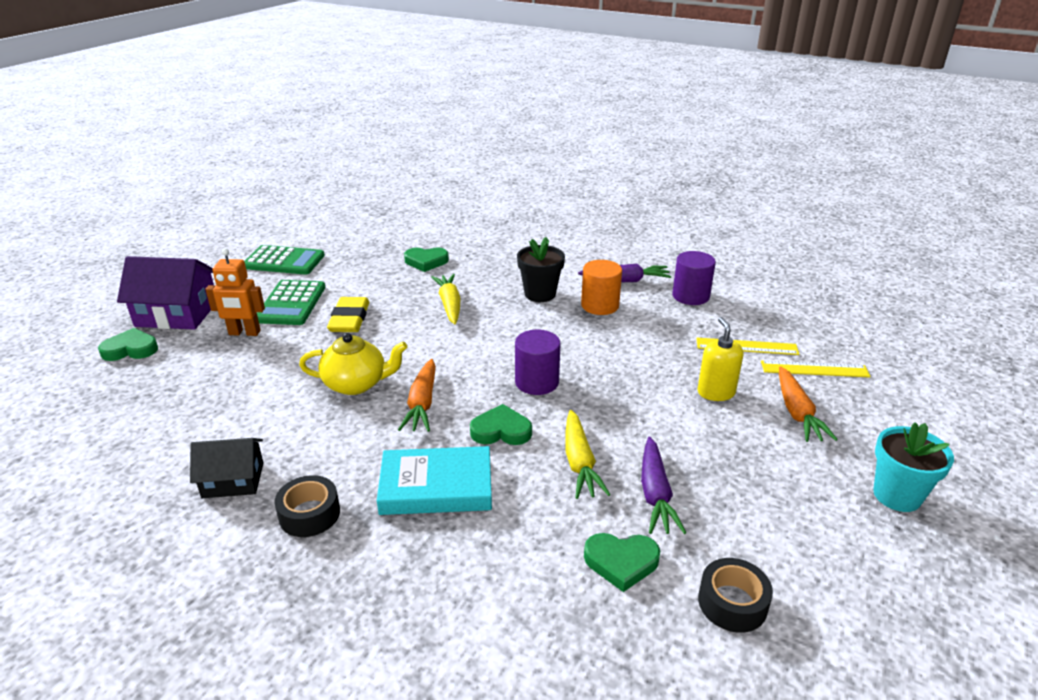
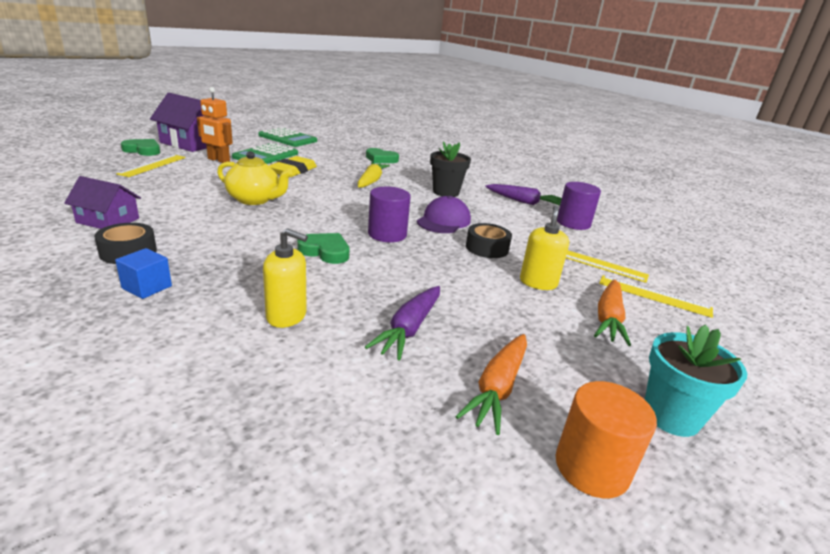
camera: 20 degrees right, 5 degrees down
(176, 372) = (153, 165): none -> yellow ruler
(233, 480) = (108, 220): black house -> purple house
(382, 549) = (147, 287): none -> blue cube
(422, 403) = (286, 221): orange carrot -> orange carrot (497, 388)
(436, 486) = (235, 266): turquoise book -> none
(543, 526) = (287, 316): none -> yellow soap dispenser
(573, 340) = (443, 221): none -> purple cap
(579, 462) = (366, 288): yellow carrot -> none
(600, 305) = (487, 209): orange cylinder -> orange cylinder (591, 467)
(621, 562) = (323, 364): green heart -> none
(732, 603) = (396, 436): black tape -> black tape (487, 248)

